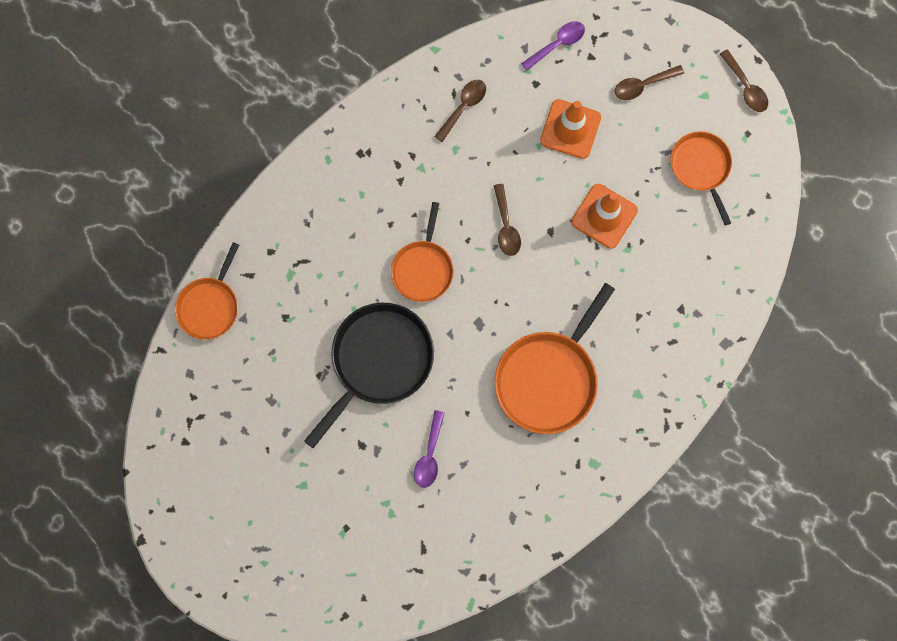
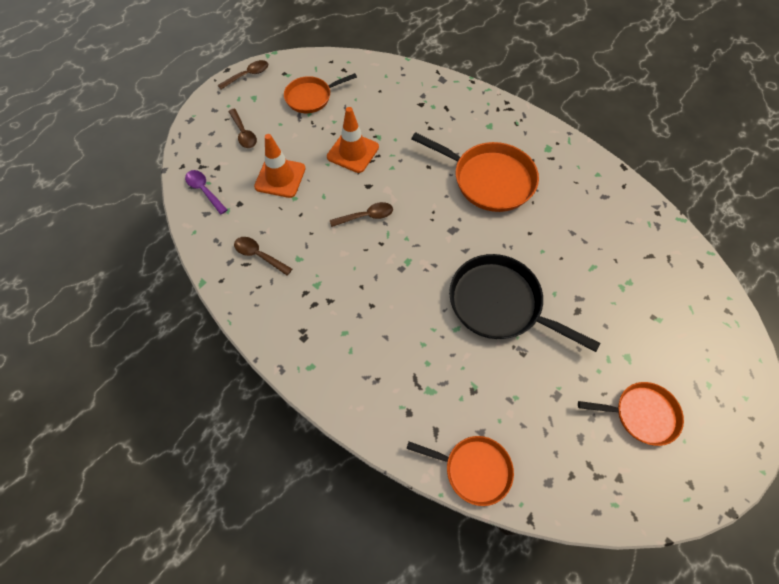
camera: 95 degrees left, 15 degrees down
(423, 269) = (410, 275): orange pan -> orange pan (642, 414)
(429, 455) = (572, 257): purple spoon -> none

